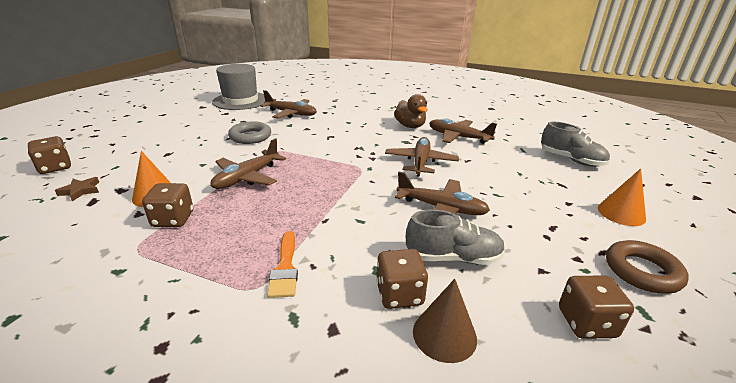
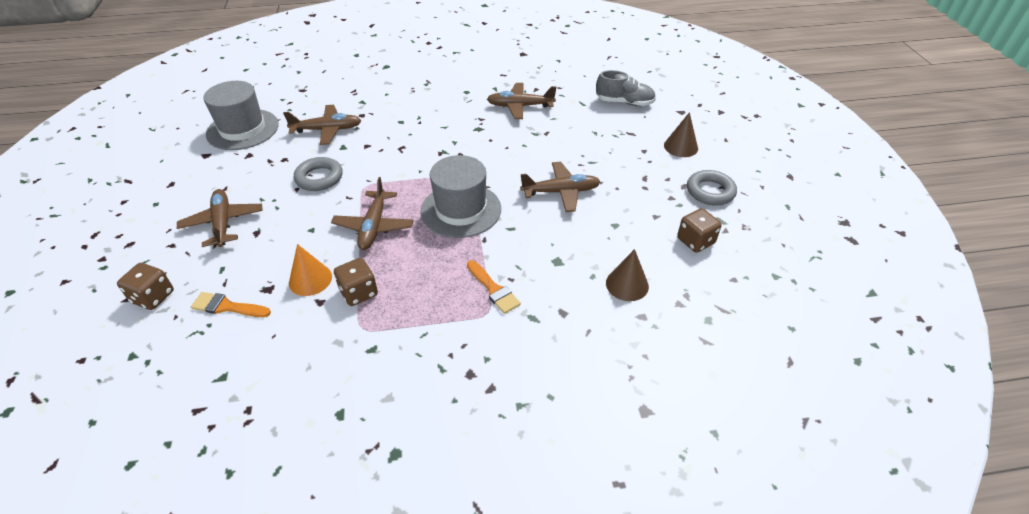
camera: 30 degrees left, 15 degrees up
(80, 191) = (227, 307): brown star -> orange brush
(330, 190) = (461, 210): none -> grey hat
(399, 294) = (583, 272): brown dice -> none
(410, 126) = (466, 106): brown duck -> none
(420, 162) = (510, 150): brown plane -> brown plane (223, 223)
(453, 257) = (597, 231): grey shoe -> none
(621, 213) = (680, 147): orange cone -> brown cone
(642, 271) = (710, 191): brown ring -> grey ring

